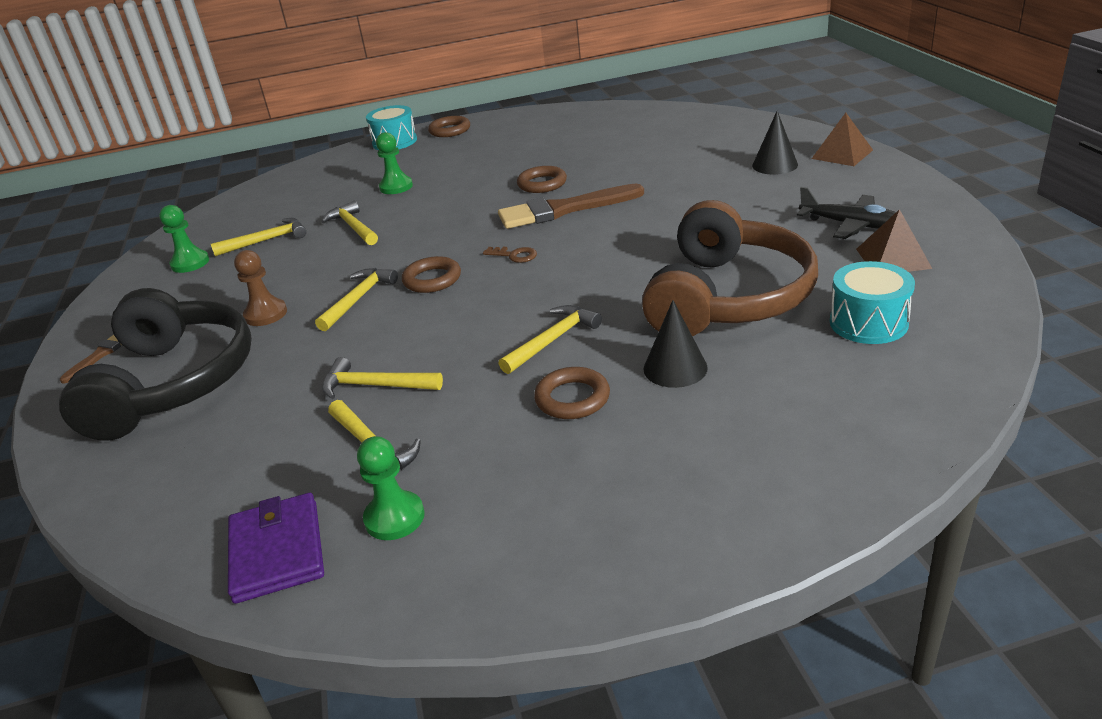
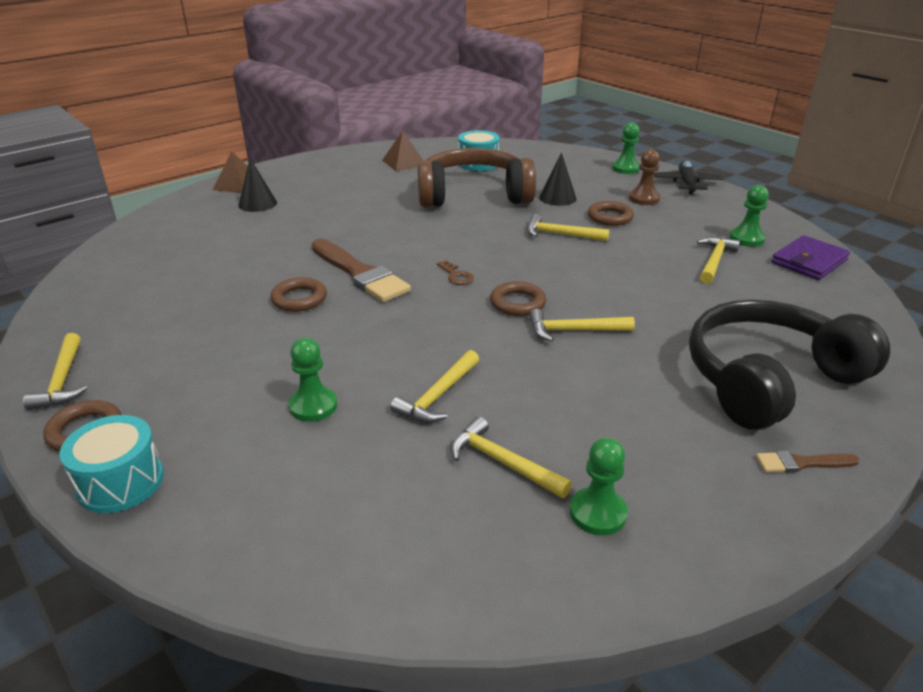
camera: 120 degrees left, 0 degrees up
(266, 314) = (638, 376): brown pawn -> brown pawn (644, 199)
(375, 386) = (665, 280): yellow hammer -> yellow hammer (63, 380)
(514, 255) = (456, 276): brown key -> brown key turned 150 degrees clockwise
(776, 494) = (626, 168): none -> green pawn
(851, 225) = (362, 174): black plane -> black plane (686, 183)

